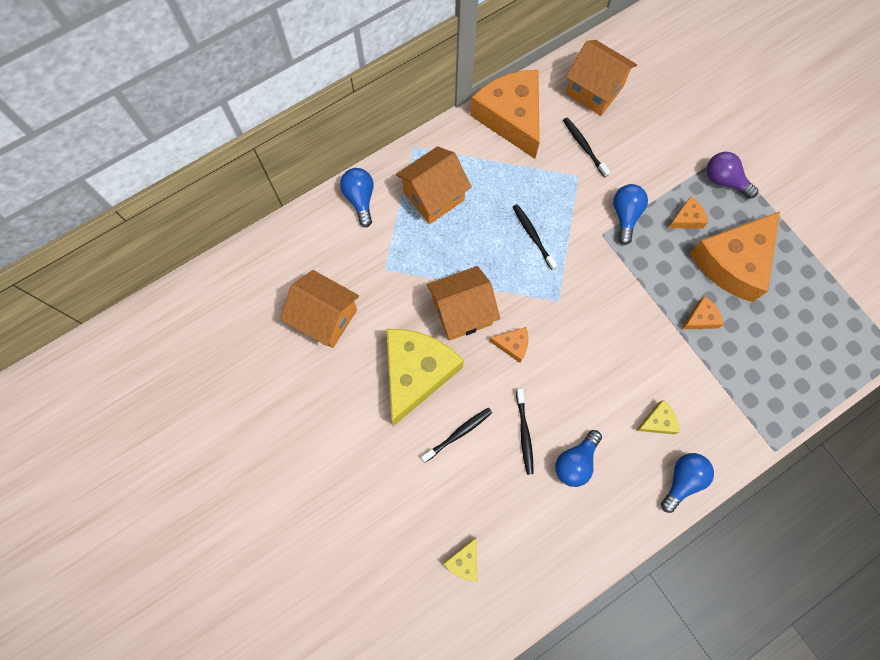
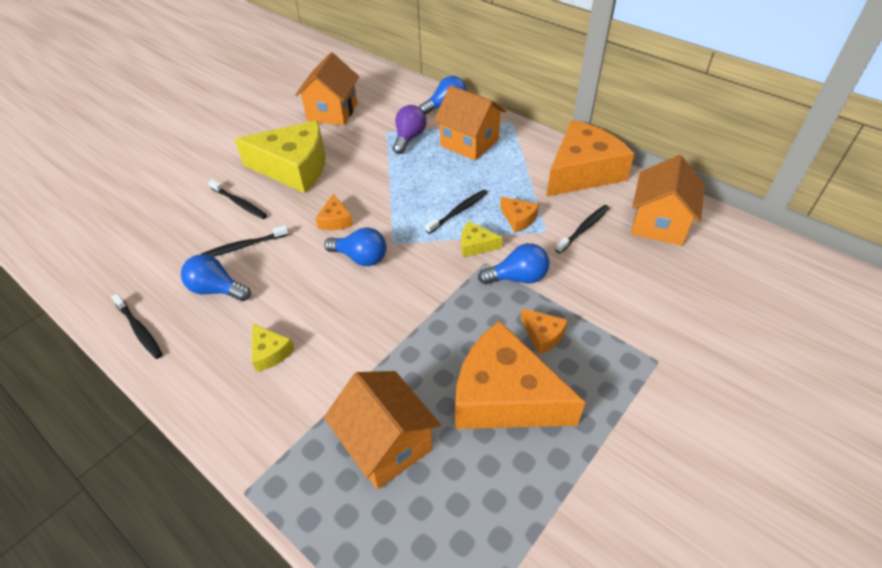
camera: 75 degrees right, 25 degrees down
(462, 312) = (360, 182): orange house -> orange house (386, 444)
(464, 561) = (117, 231): yellow cheese -> yellow cheese (476, 245)
(607, 532) = (139, 330): none -> black toothbrush
(682, 480) = (199, 390): blue light bulb -> blue light bulb (361, 258)
(700, 318) = (412, 373): orange cheese -> orange cheese (518, 219)
(724, 180) = (619, 366): purple light bulb -> purple light bulb (409, 138)

